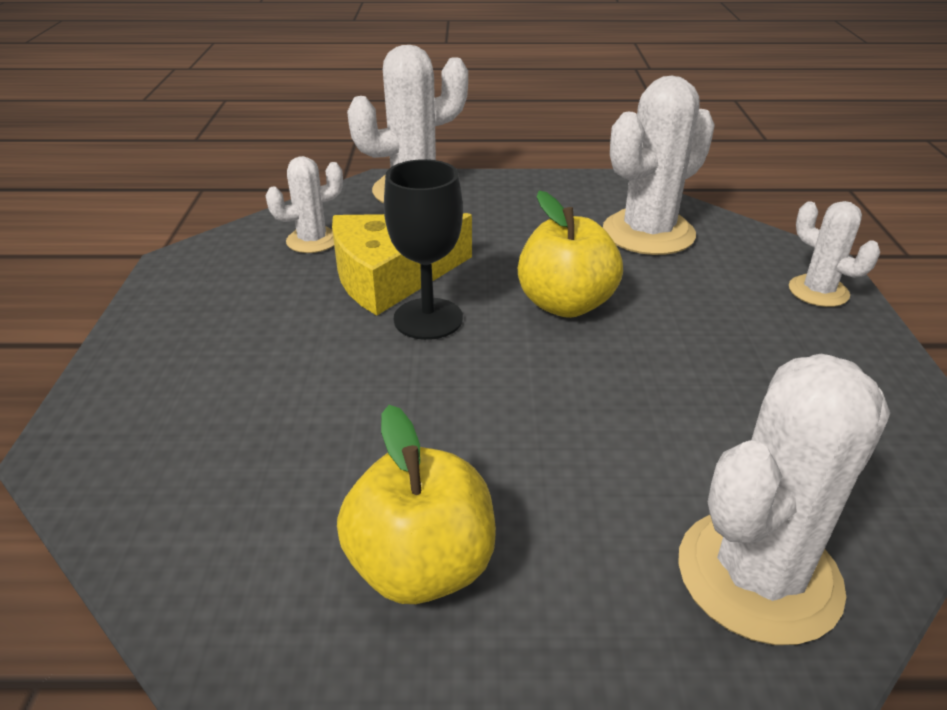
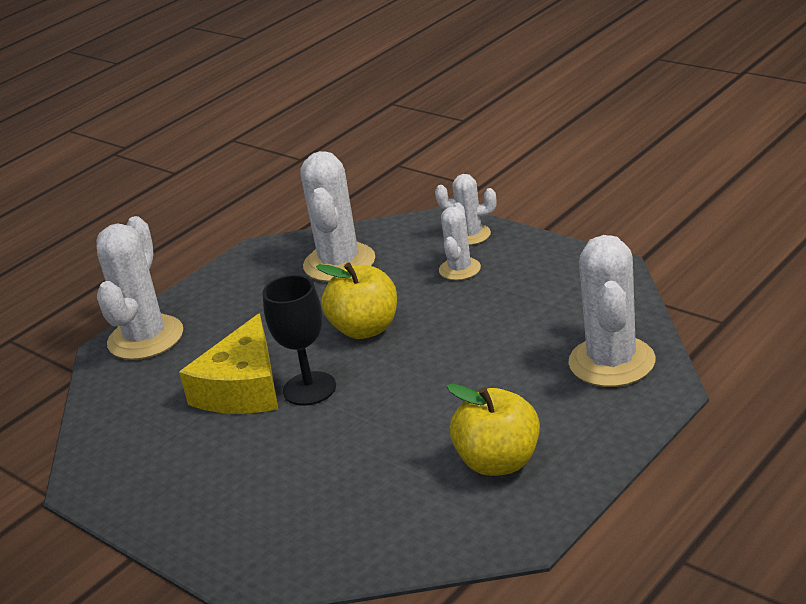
camera: 45 degrees left, 5 degrees down
(312, 240) = (147, 409): white cactus -> white cactus (459, 269)

